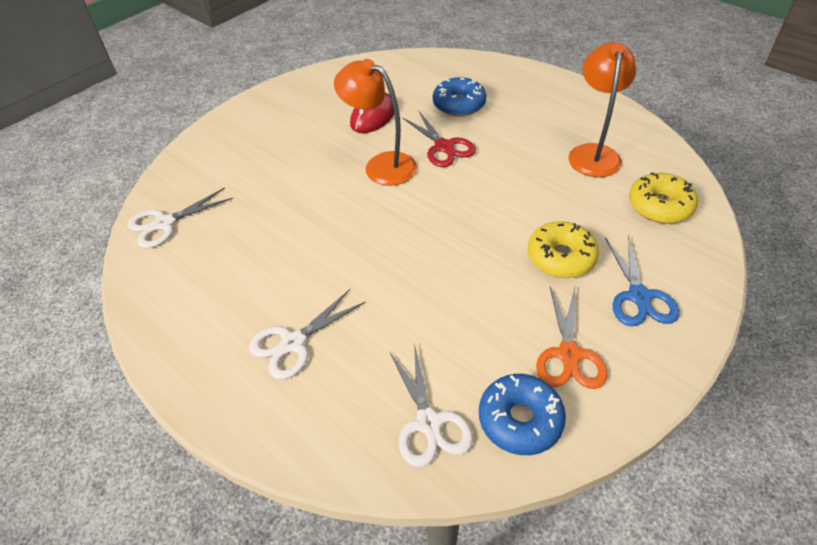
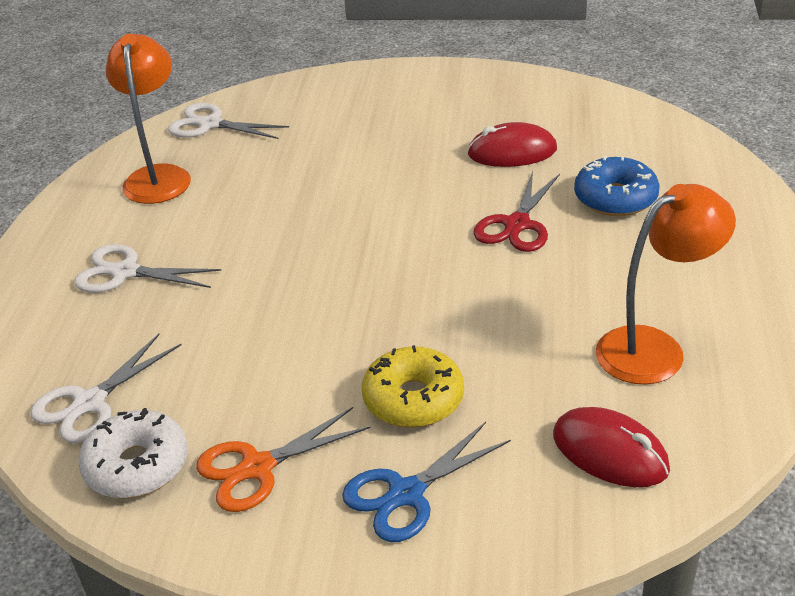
camera: 55 degrees right, 10 degrees down
(381, 165) = (432, 198): orange lamp -> orange lamp (158, 176)
(520, 420) = (137, 466): blue donut -> white donut
(660, 206) = (610, 452): yellow donut -> red mouse

